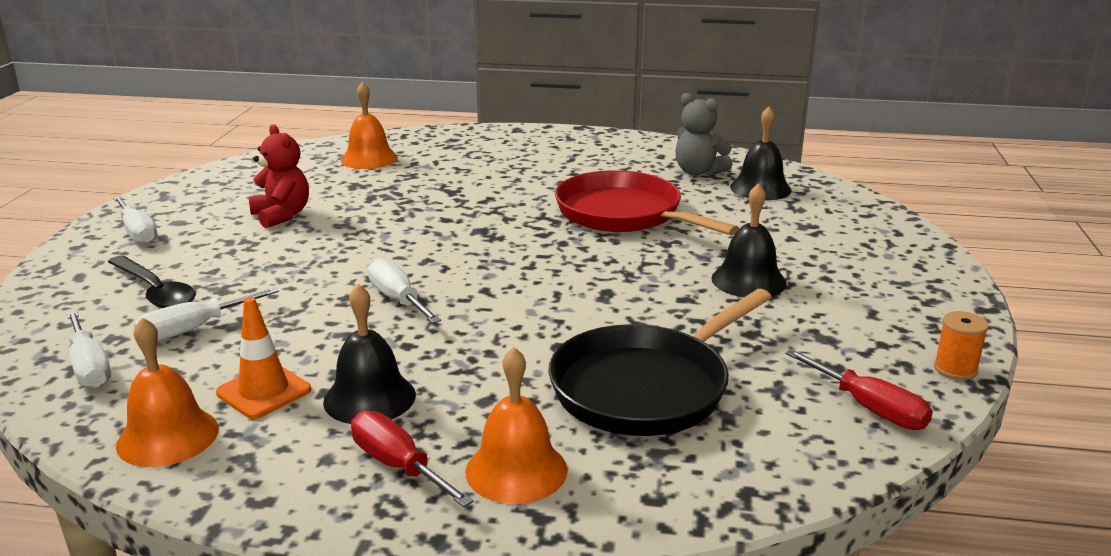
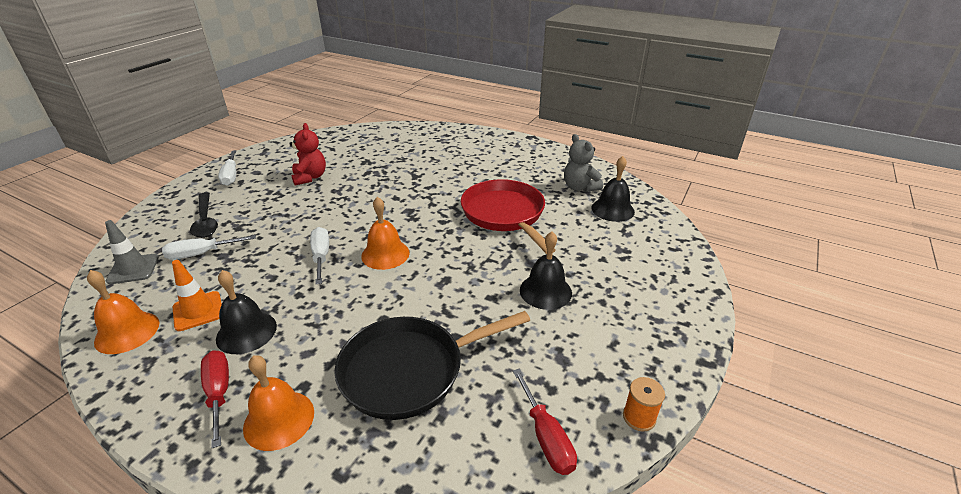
camera: 20 degrees right, 10 degrees up
(89, 367) = (133, 269): white screwdriver -> grey traffic cone
(369, 159) = (388, 142): orange bell -> orange bell (385, 254)

